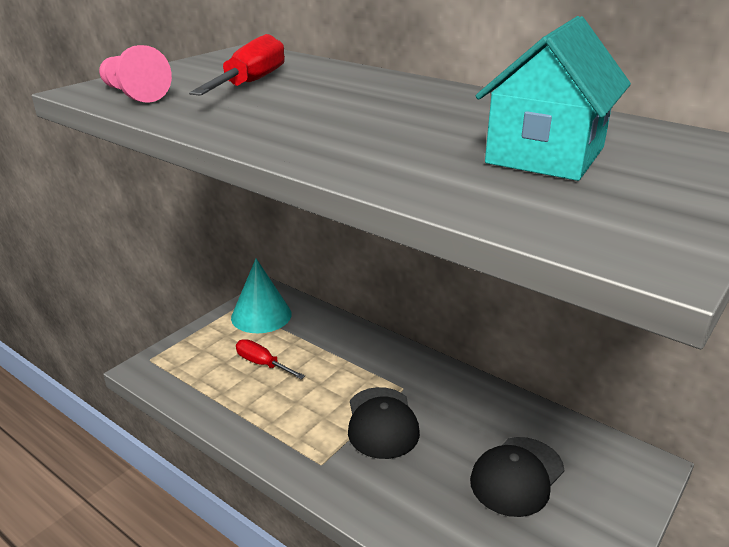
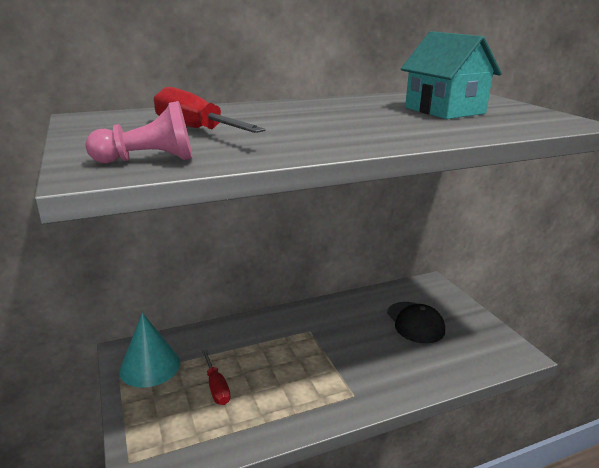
camera: 60 degrees left, 5 degrees down
(262, 364) = (216, 387): red screwdriver -> red screwdriver turned 90 degrees counterclockwise
(382, 423) = (335, 353): black cap -> none

